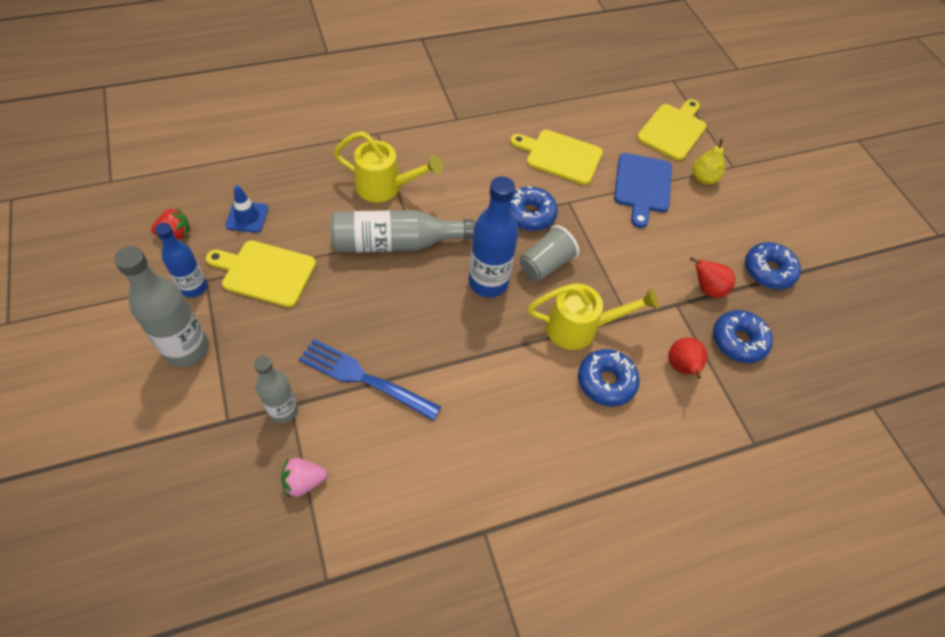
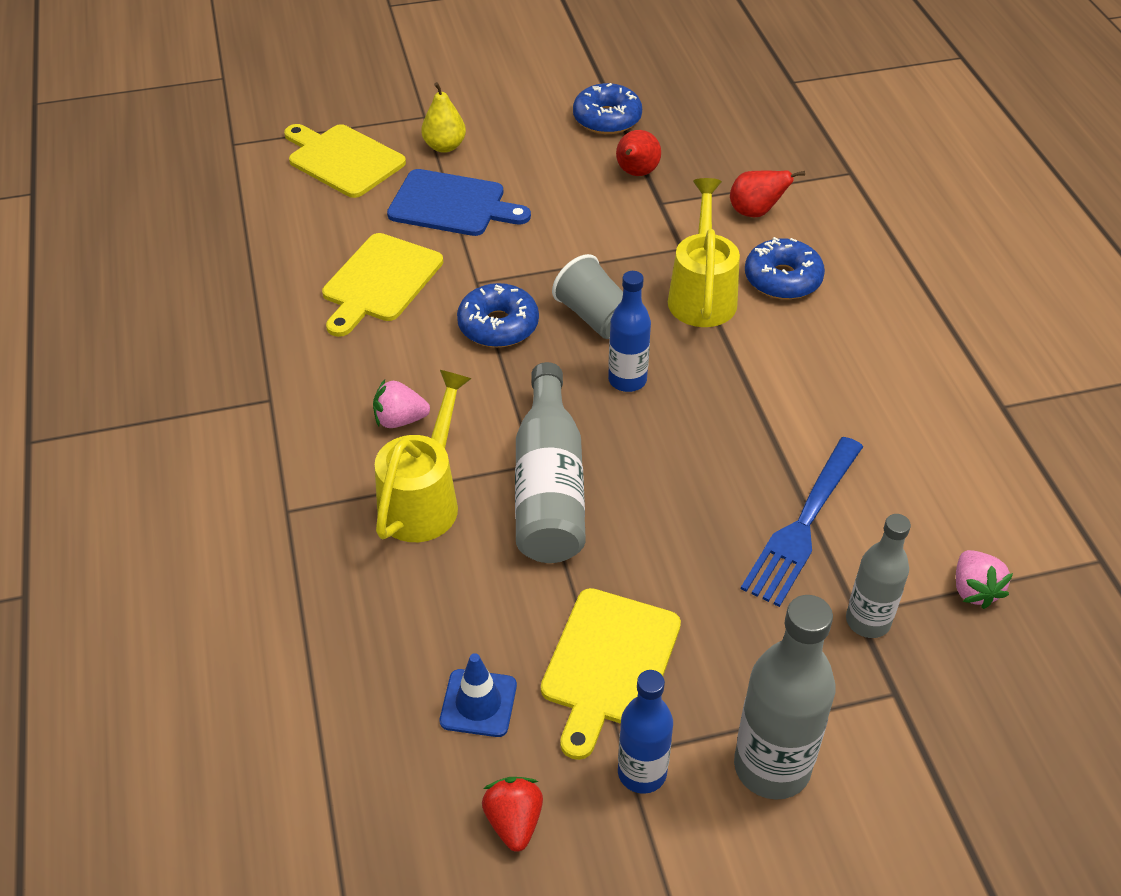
camera: 80 degrees left, 10 degrees down
(445, 173) = (400, 420): none -> pink strawberry
(488, 282) = (627, 380): blue bottle -> blue bottle, size x0.64
(738, 341) = (713, 161): blue donut -> none

